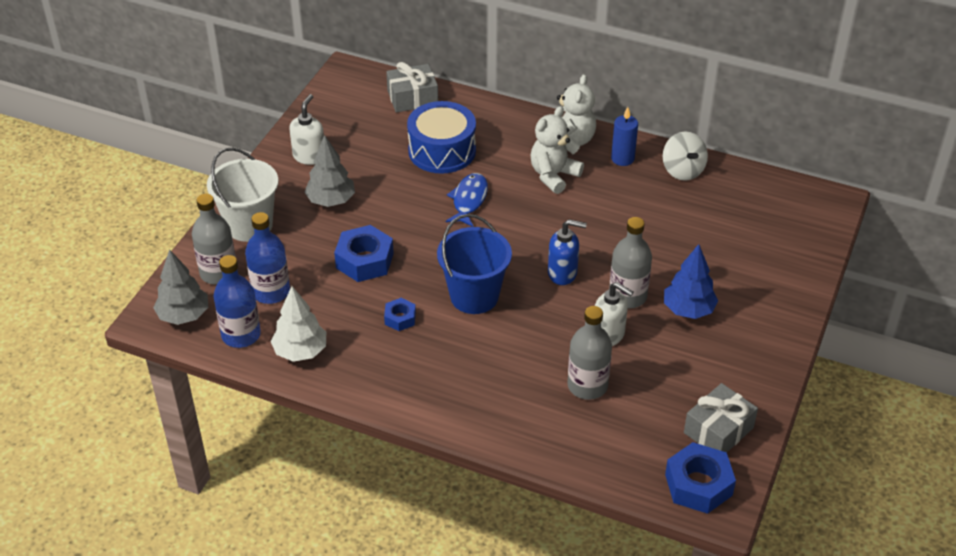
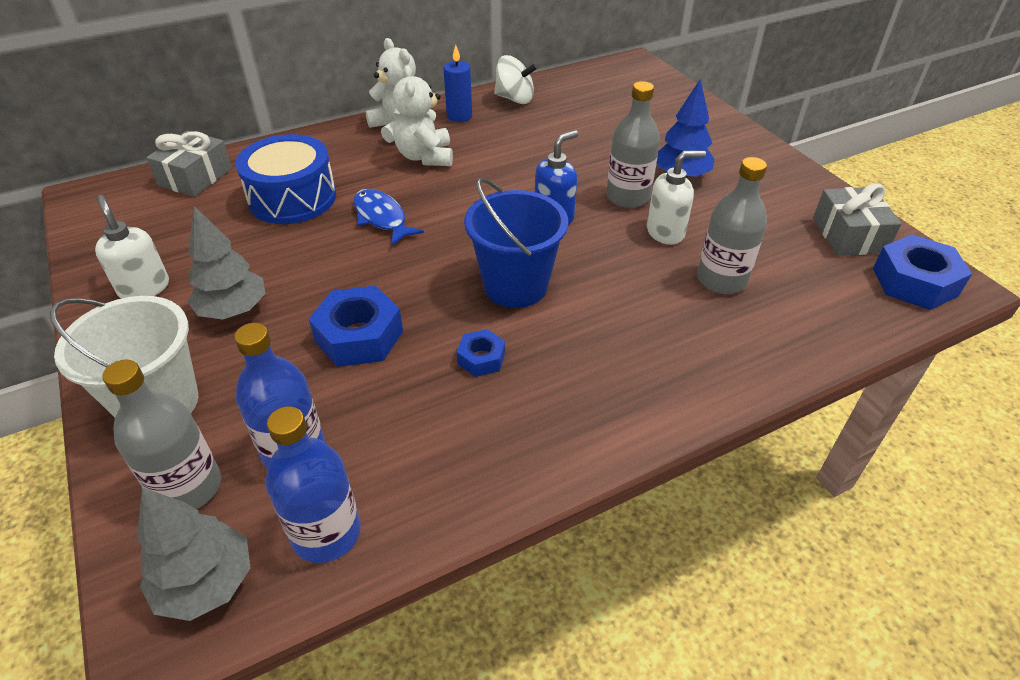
camera: 50 degrees left, 0 degrees up
(300, 351) = (430, 483): white tree -> none

